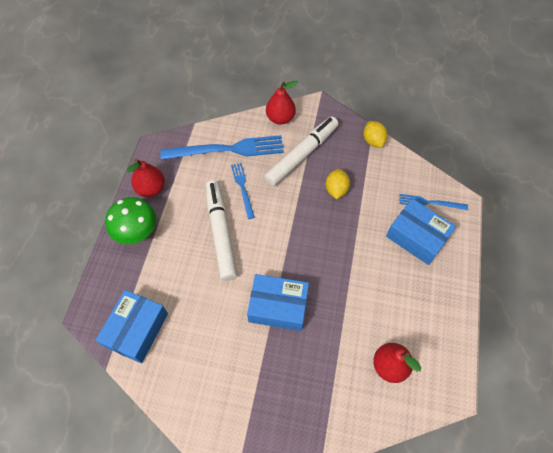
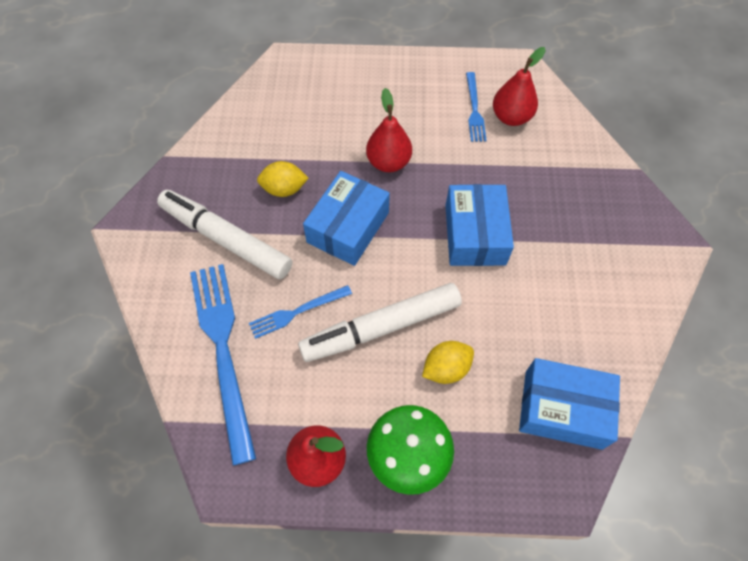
camera: 100 degrees left, 0 degrees up
(280, 118) = (152, 280): red pear -> red pear (388, 162)
(373, 141) = (194, 153): yellow lemon -> yellow lemon (446, 368)
(417, 237) = (342, 99): blue box -> blue box (348, 227)
(430, 203) = (291, 88): blue fork -> blue fork (474, 109)

